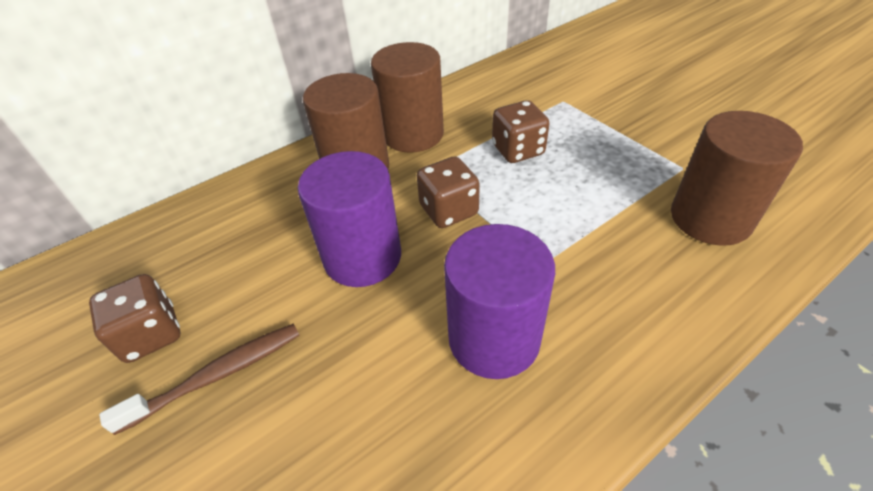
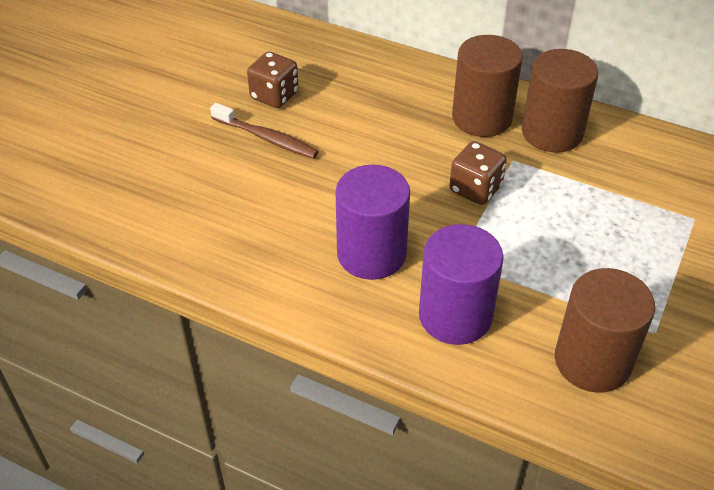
camera: 60 degrees right, 0 degrees up
(362, 257) = (395, 160): purple cylinder -> purple cylinder (455, 316)
(518, 150) = (585, 207): brown dice -> none

